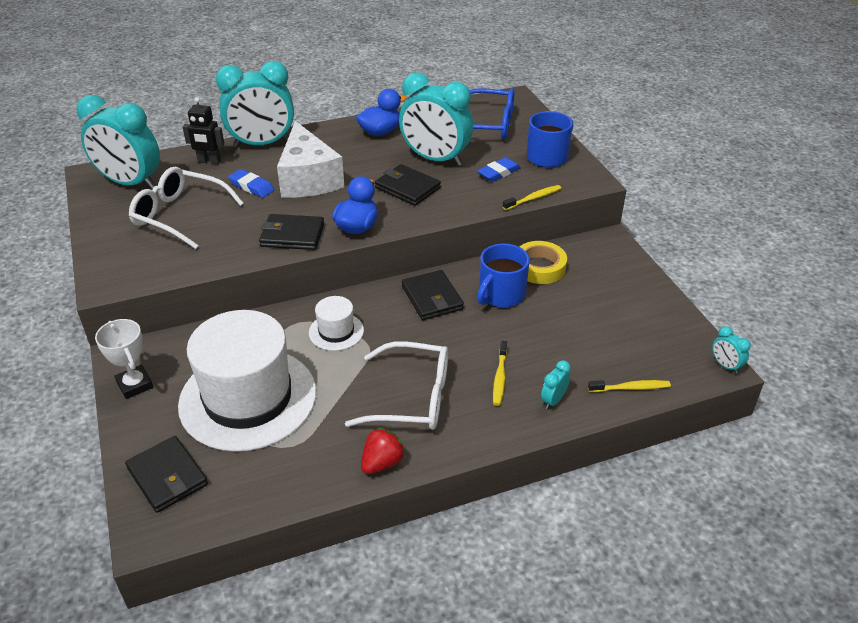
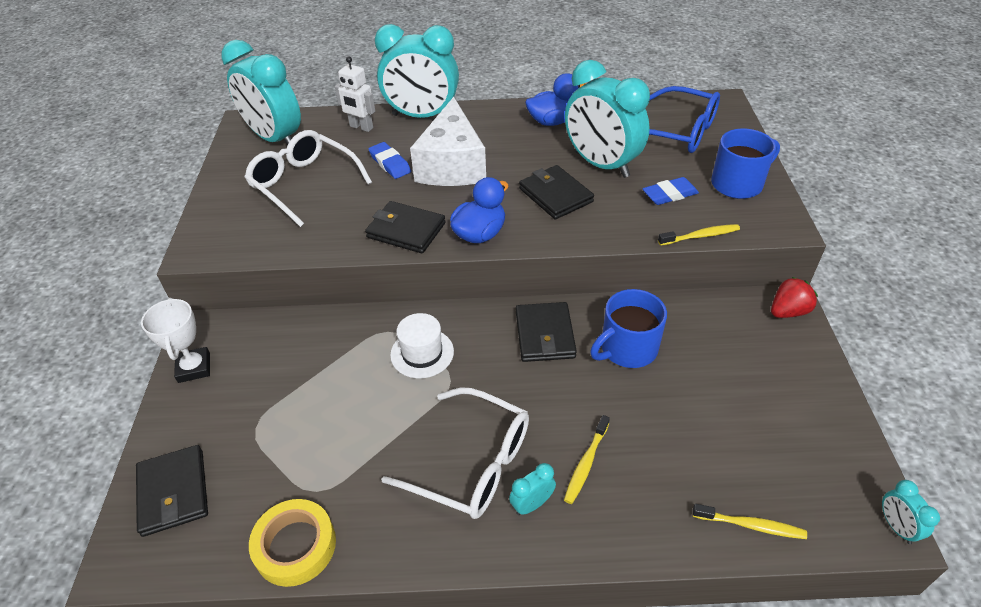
camera: 20 degrees right, 5 degrees up
(209, 161) = (361, 127): black robot -> white robot
(248, 398) = (295, 415): white hat -> none
(382, 463) = (403, 545): red strawberry -> red strawberry (788, 311)
(539, 267) = (687, 322): yellow tape -> yellow tape (295, 546)
(553, 400) = (641, 515): turquoise clock -> turquoise clock (532, 504)

